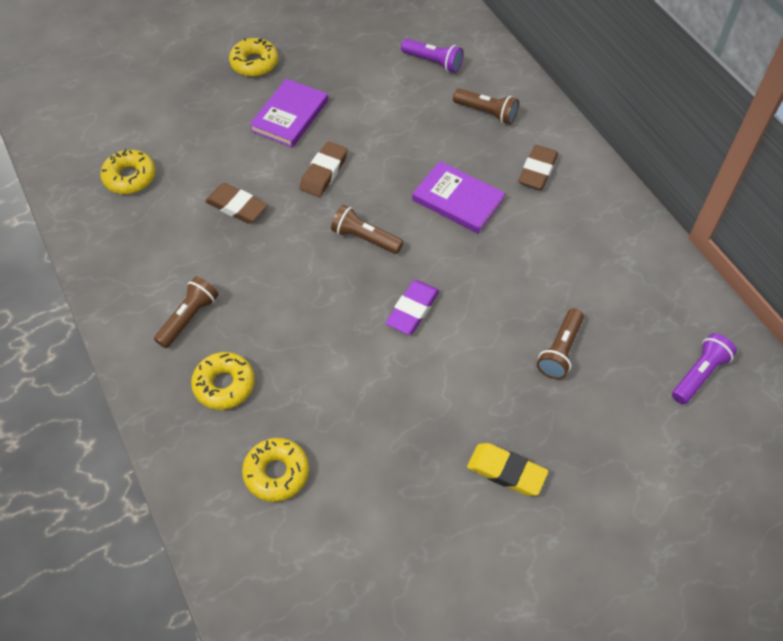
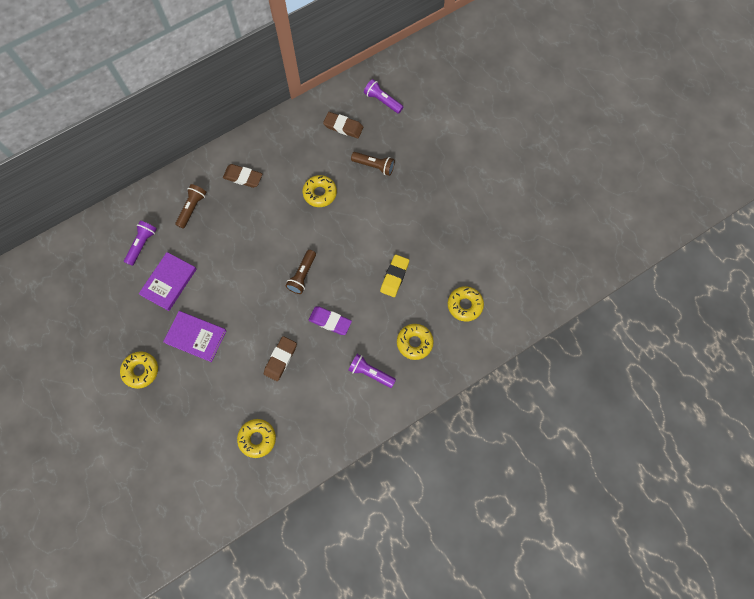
camera: 95 degrees left, 15 degrees up
(189, 318) = (370, 373): brown flashlight -> purple flashlight
(324, 172) = (248, 307): brown eraser -> brown eraser (343, 127)
(412, 310) = (354, 243): purple eraser -> purple eraser (330, 321)
(458, 200) = (268, 222): purple book -> purple book (168, 282)
(506, 471) = (449, 192): yellow eraser -> yellow eraser (394, 277)
(507, 268) = (320, 193): none -> yellow donut

